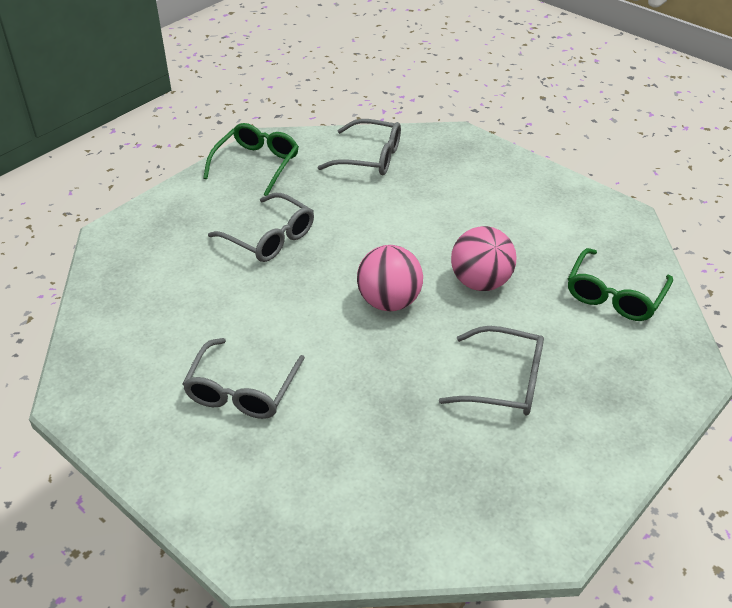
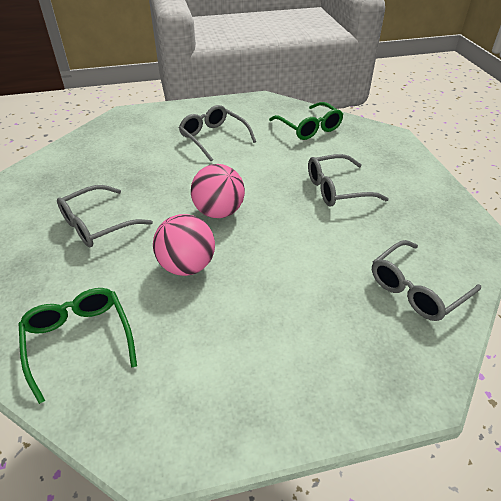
camera: 125 degrees right, 0 degrees up
(256, 164) = (445, 216): green glasses -> green glasses (309, 128)

